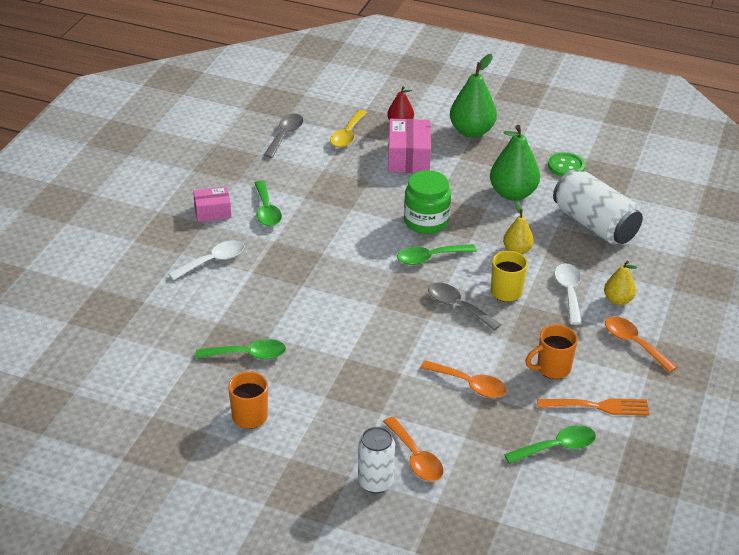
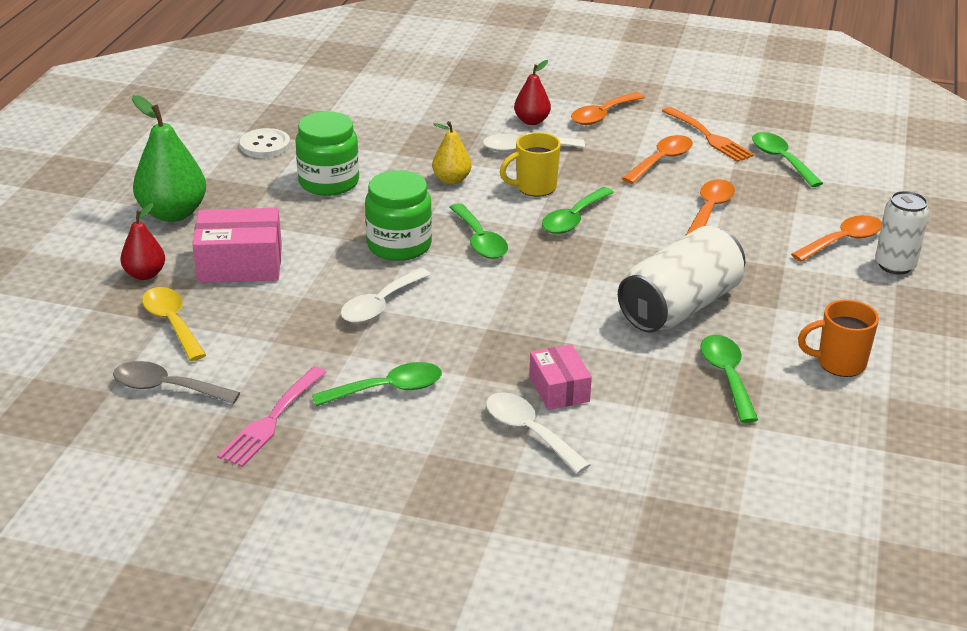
camera: 95 degrees left, 5 degrees down
(212, 211) = (397, 447): pink box -> pink box (559, 389)
(248, 169) = (271, 420): none -> pink fork
(347, 135) = (172, 323): yellow spoon -> yellow spoon turned 135 degrees counterclockwise
(355, 211) = (380, 305): none -> white spoon
(457, 306) = (573, 219): grey spoon -> green spoon
(512, 193) = (329, 182): green pear -> green jar
(552, 368) = (661, 160): orange mug -> orange spoon
(566, 166) = (265, 145): green button -> white button
(594, 225) = (391, 130): white can -> white can (679, 307)
(598, 406) = (709, 137): orange fork -> orange fork turned 150 degrees clockwise
(618, 300) = (532, 121): yellow pear -> red pear

